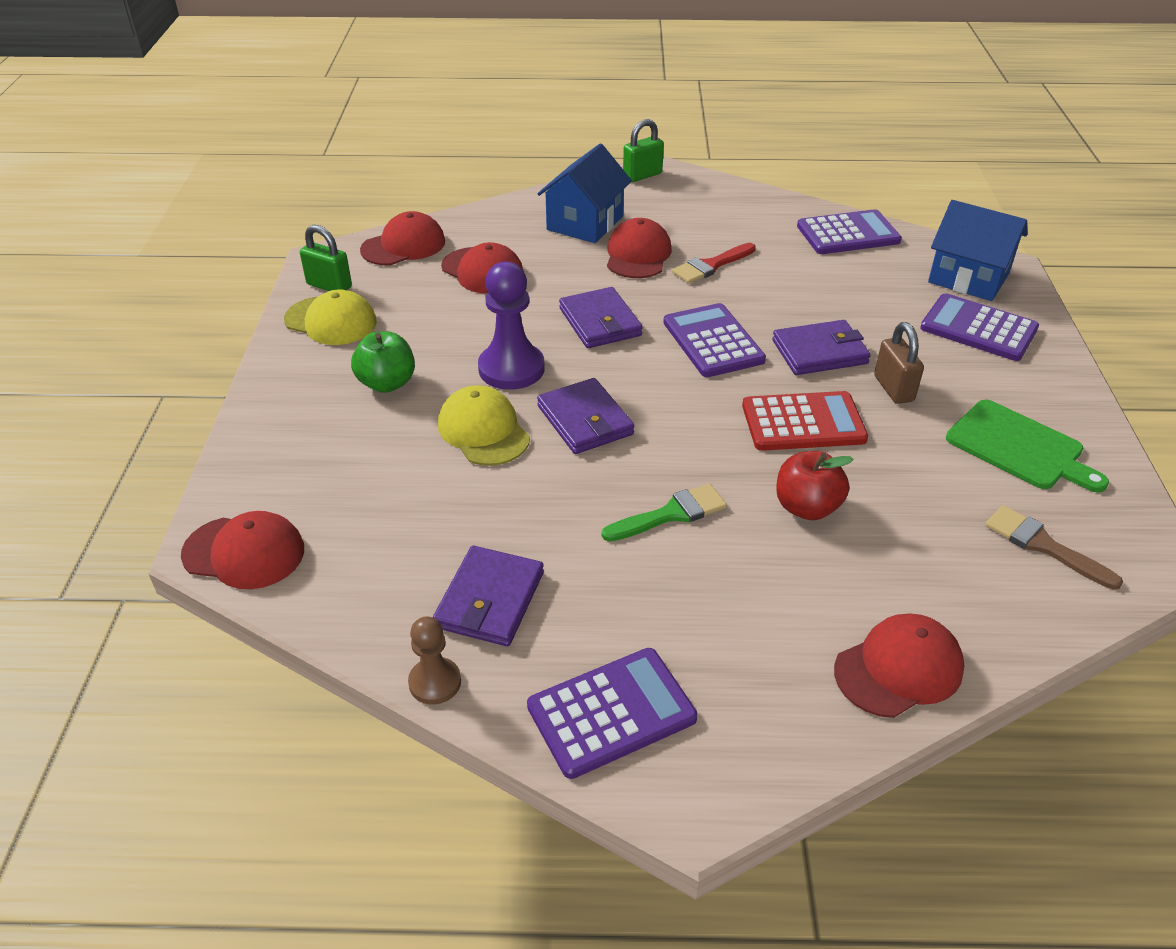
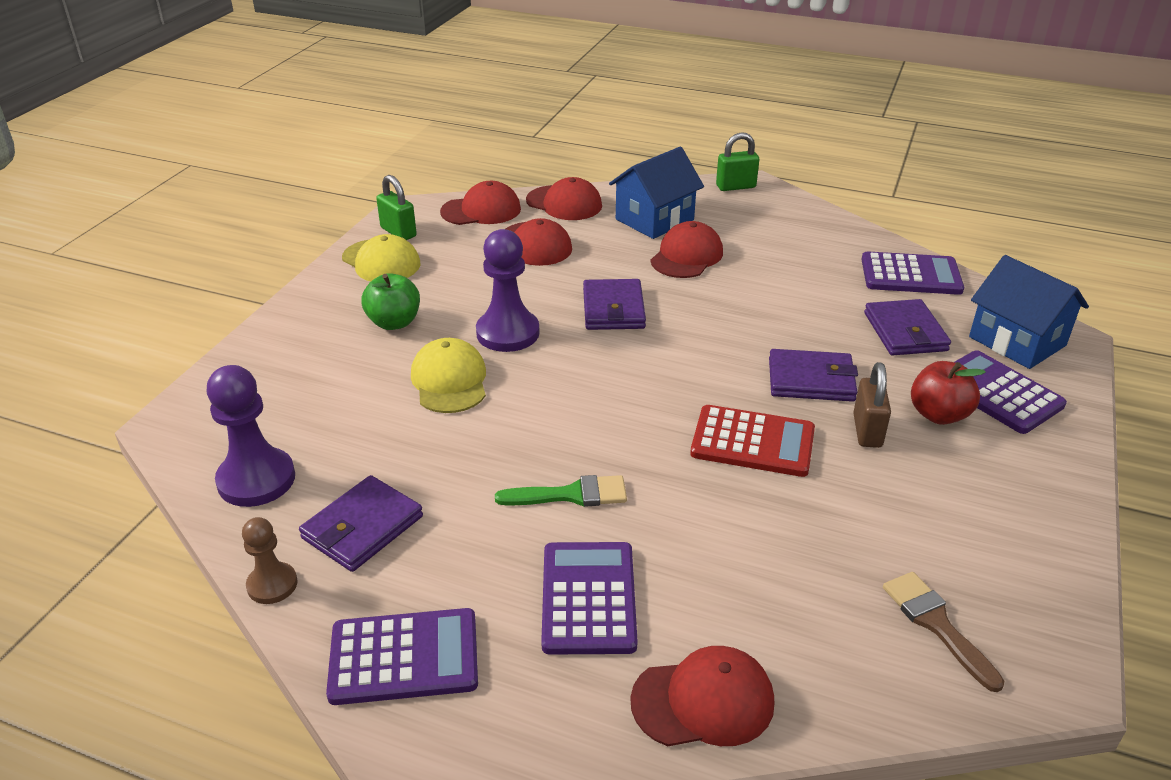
camera: 20 degrees right, 5 degrees down
(244, 552) = (193, 434): red cap -> red cap (564, 203)
(347, 581) = (256, 480): none -> purple pawn
(585, 420) = (545, 392): purple wallet -> purple wallet (905, 332)
(711, 266) = (751, 279): red brush -> none
(712, 341) = (709, 348): purple calculator -> purple calculator (588, 598)
(807, 507) = (706, 522): red apple -> red apple (938, 414)
(1019, 447) = (970, 519): green cutting board -> none

